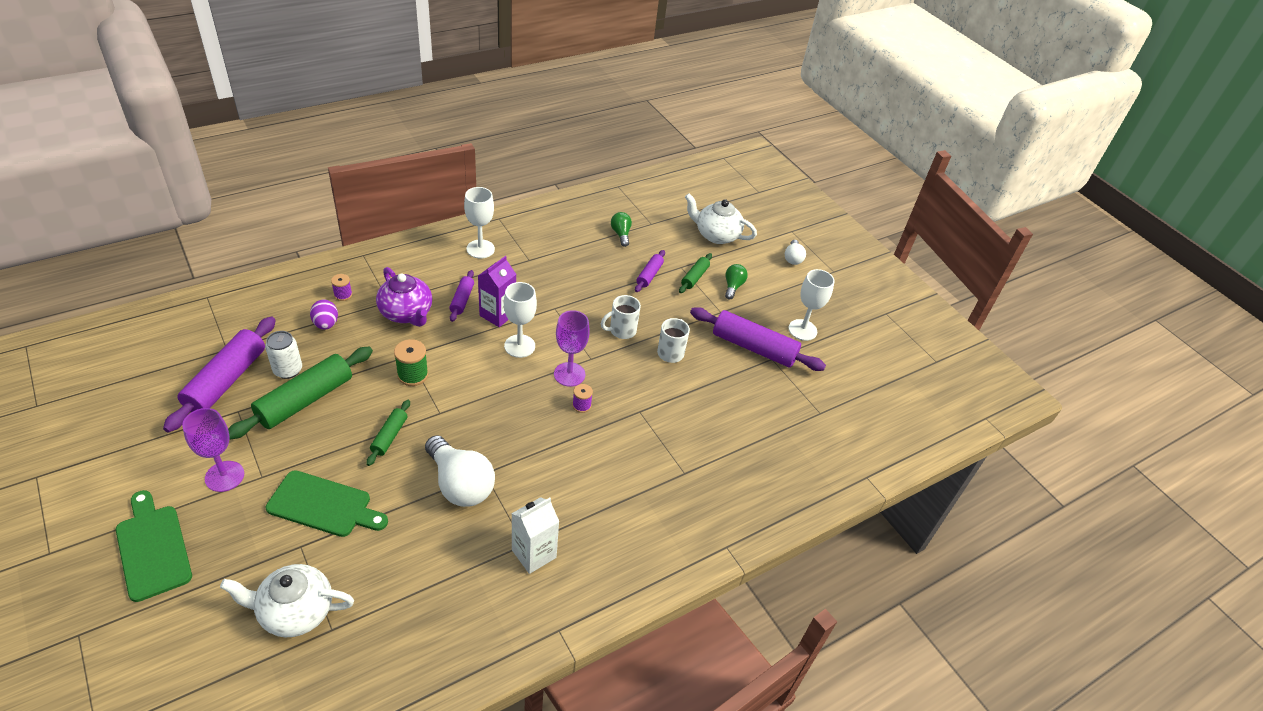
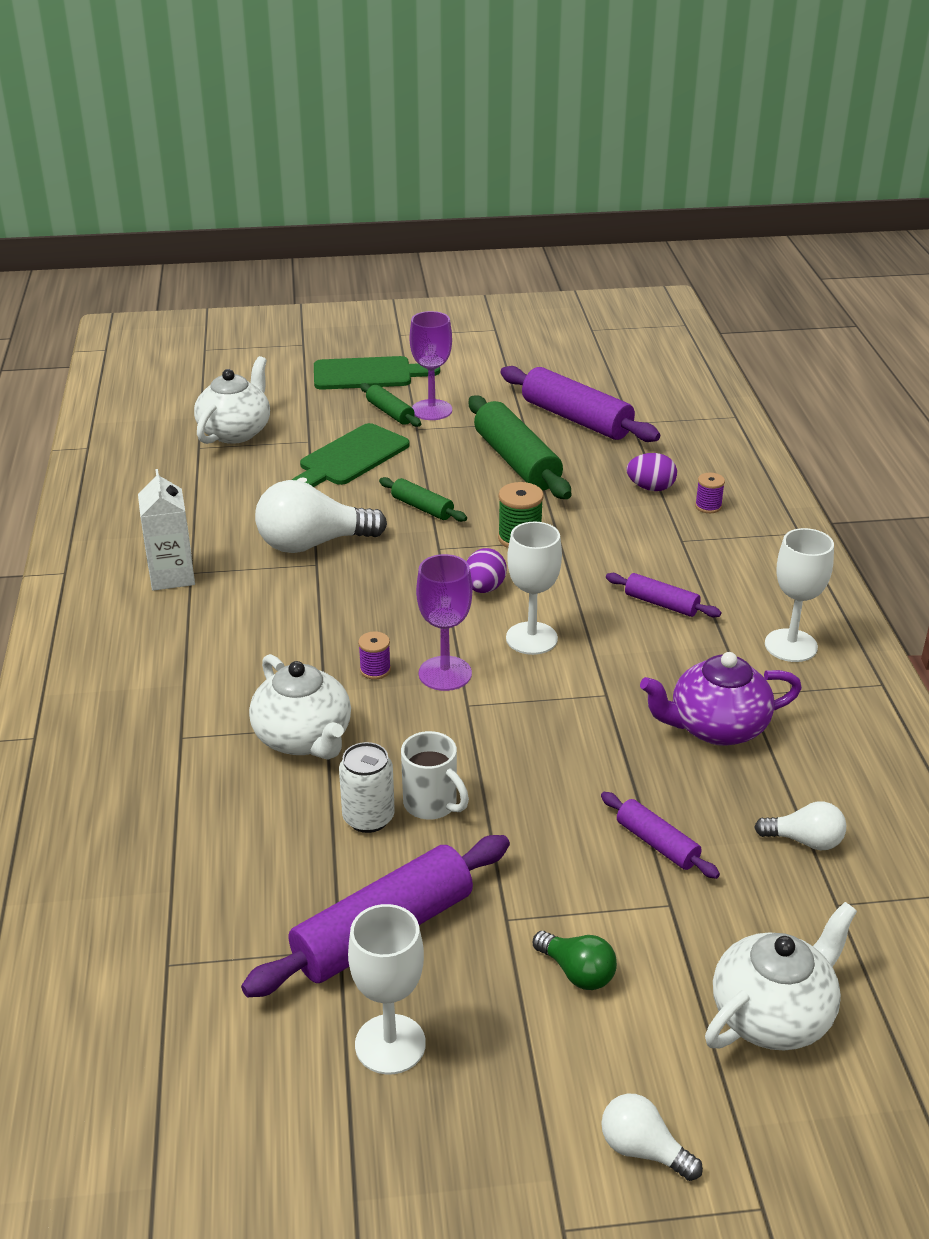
camera: 120 degrees right, 10 degrees down
(288, 370) = (575, 455): white can -> white can (368, 818)
(406, 313) = (649, 551): purple teapot -> purple teapot (716, 727)
(478, 378) = (484, 588): none -> purple egg
(497, 314) = (613, 631): purple carton -> none
(621, 234) = (804, 841): green light bulb -> white light bulb
(621, 331) = (515, 758): white mug -> none
(654, 417) = (304, 738): none -> white teapot
(694, 277) = (628, 915): green rolling pin -> green rolling pin (390, 413)

